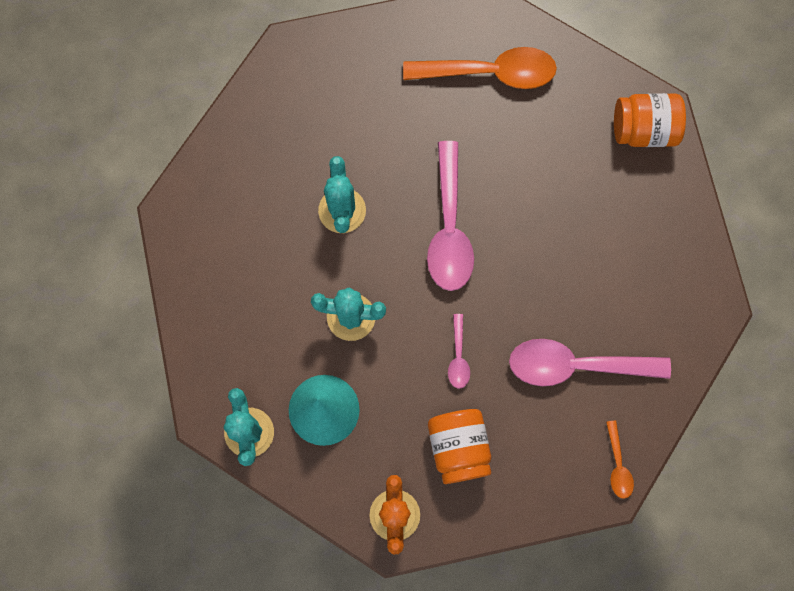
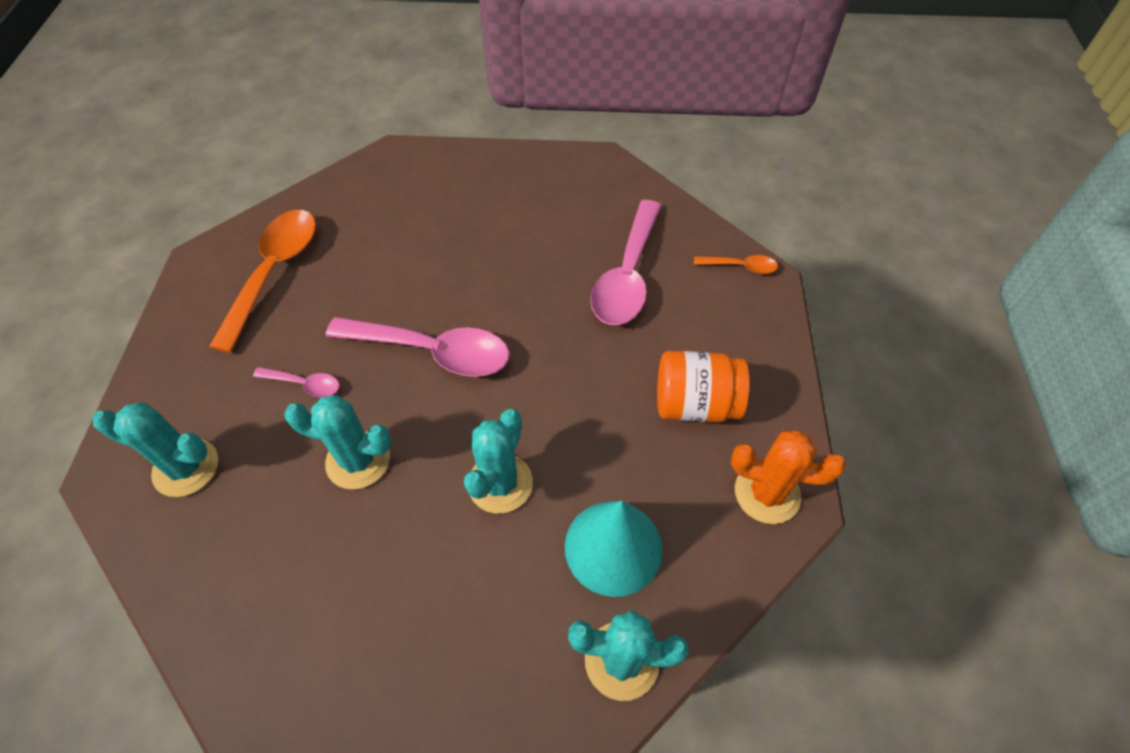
camera: 75 degrees left, 20 degrees down
(305, 97) = (186, 467): none -> turquoise cactus
(458, 357) = (587, 379): pink spoon -> pink spoon (304, 384)
(643, 130) = (405, 169): orange jar -> none

